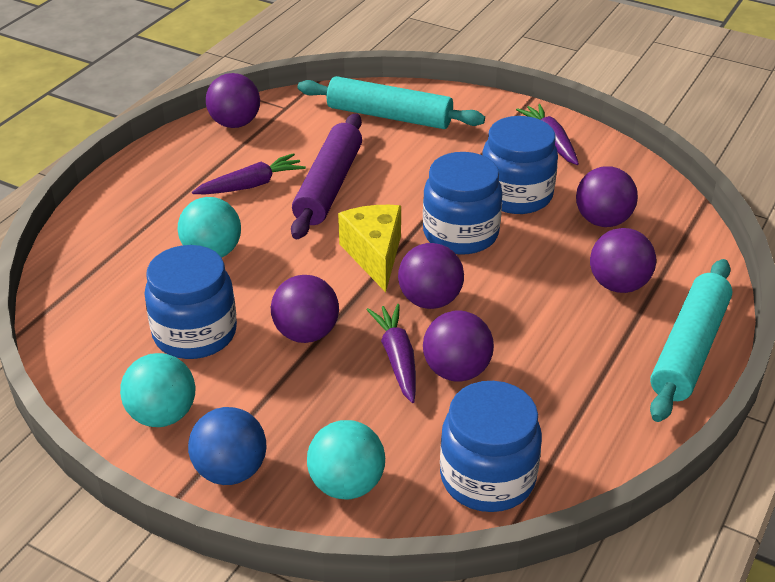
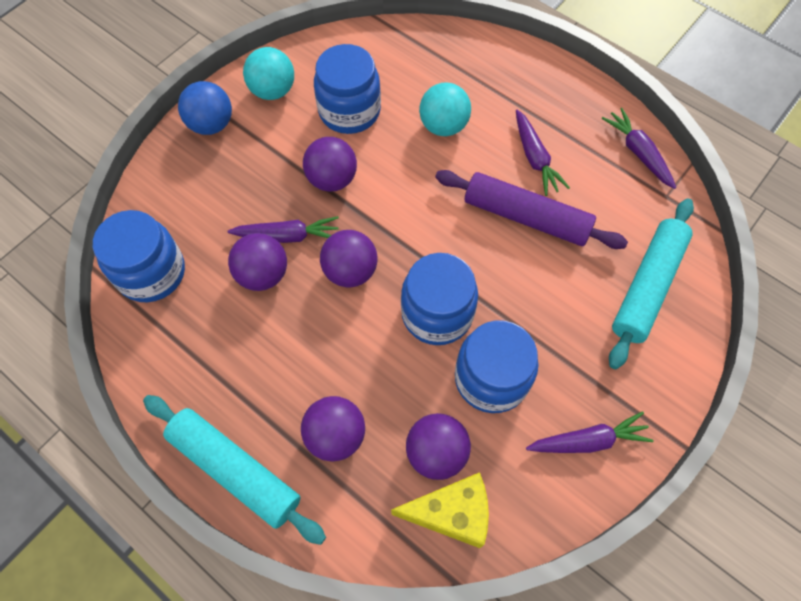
camera: 100 degrees right, 25 degrees up
(235, 123) = (638, 153): purple ball -> purple carrot
(346, 484) = (177, 187): turquoise ball -> none
(374, 255) = (418, 239): yellow cheese -> yellow cheese (451, 513)

